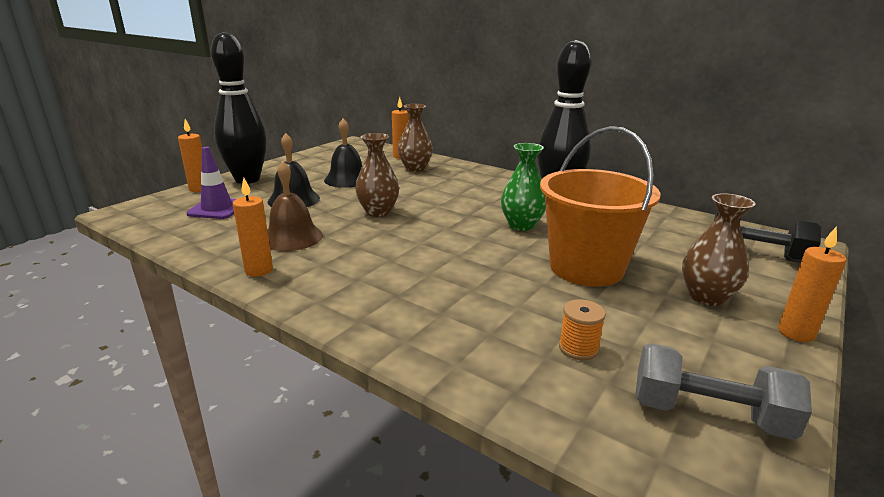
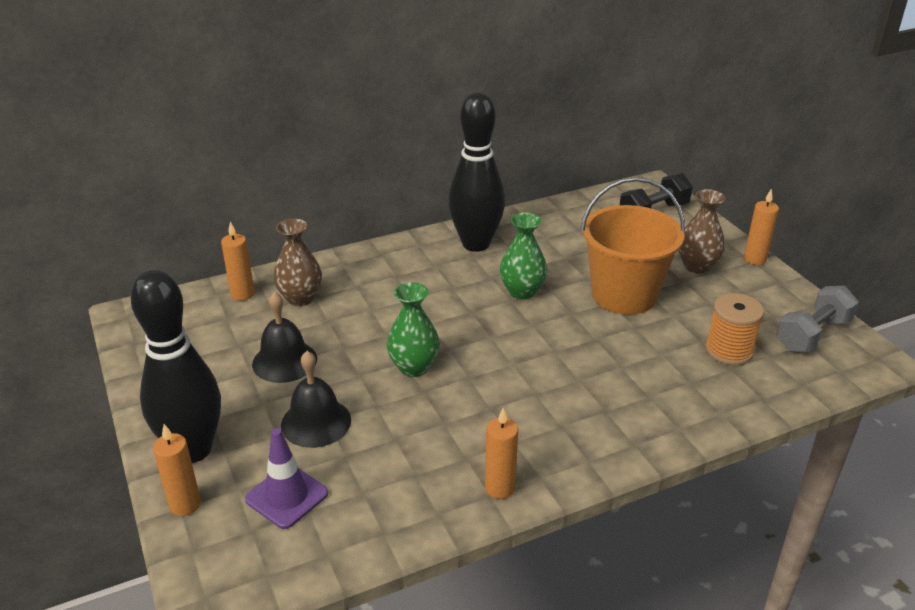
camera: 60 degrees left, 10 degrees up
(292, 237) = (433, 447): brown bell -> none
(378, 212) = (414, 367): brown vase -> green vase
(578, 348) = (729, 350): orange spool -> orange spool, size x1.60

